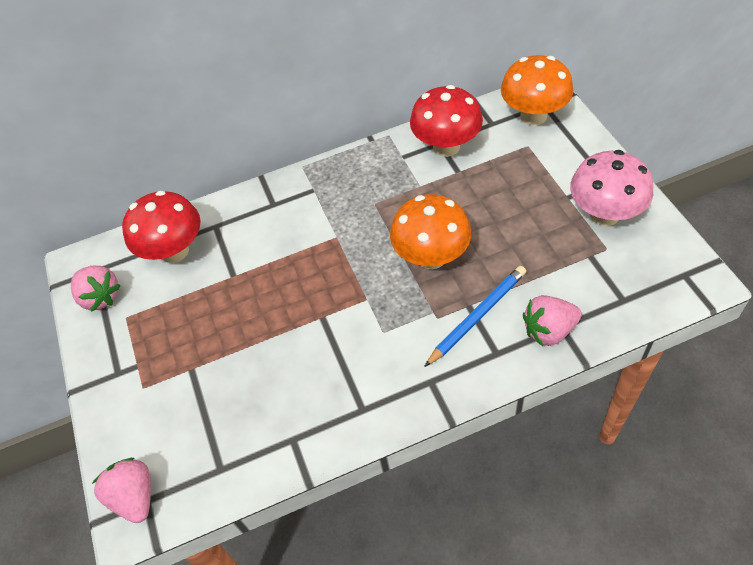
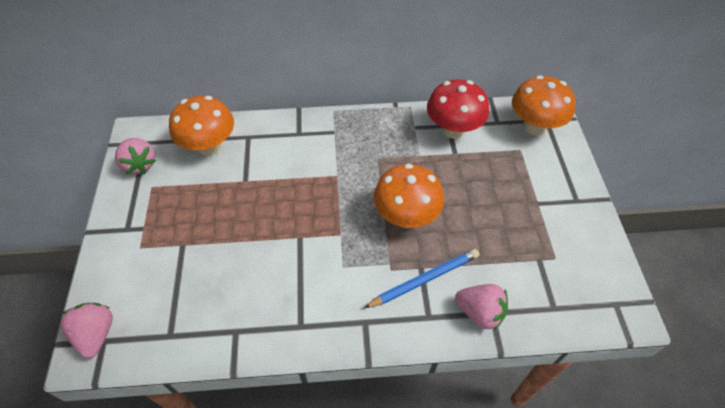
camera: 10 degrees right, 0 degrees up
(174, 251) = (209, 146): red mushroom -> orange mushroom
(549, 330) = (480, 312): pink strawberry -> pink strawberry turned 150 degrees counterclockwise
(604, 214) = (564, 228): pink mushroom -> none

